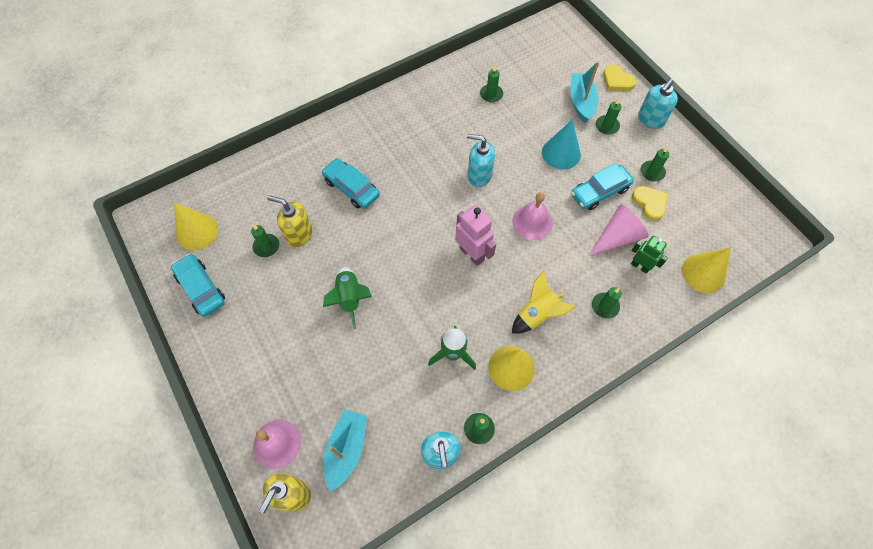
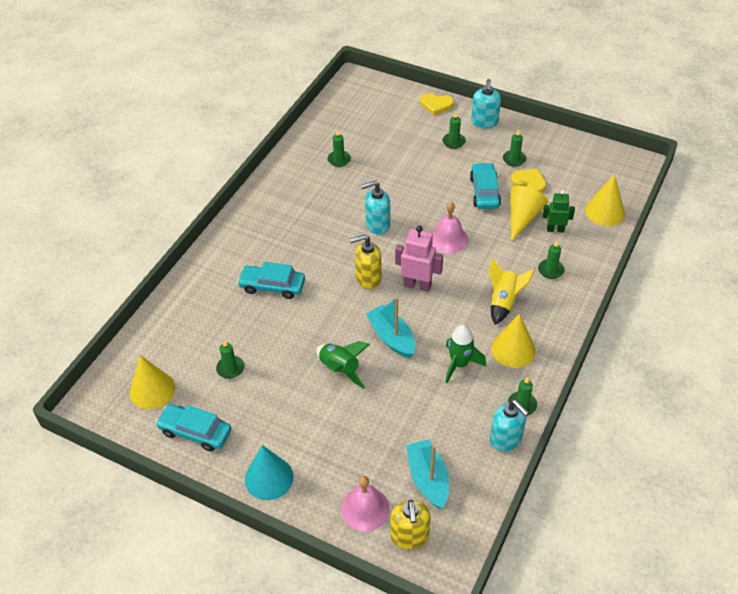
camera: 30 degrees left, 15 degrees down
(299, 234) = (253, 344): yellow soap dispenser -> yellow soap dispenser (368, 278)
(561, 153) = (432, 178): turquoise cone -> turquoise cone (269, 478)
(581, 102) = (419, 133): turquoise boat -> turquoise boat (391, 337)
(599, 192) = (484, 192): turquoise car -> turquoise car turned 150 degrees clockwise
(617, 237) = (523, 217): pink cone -> yellow cone

